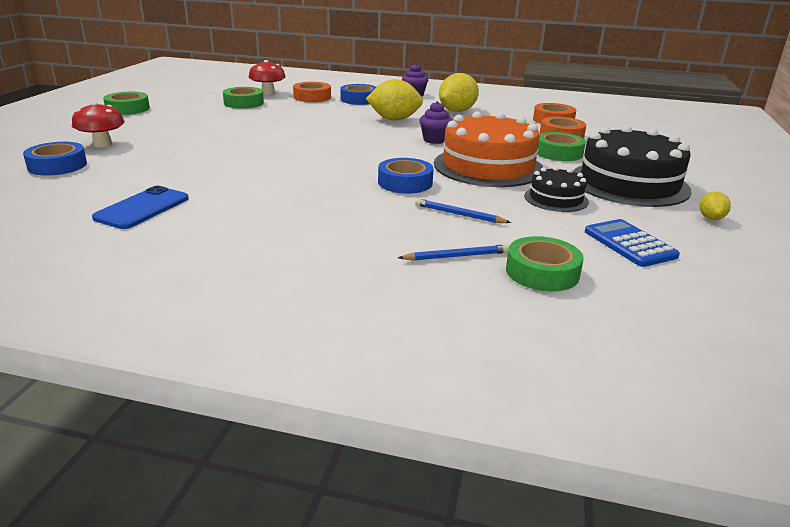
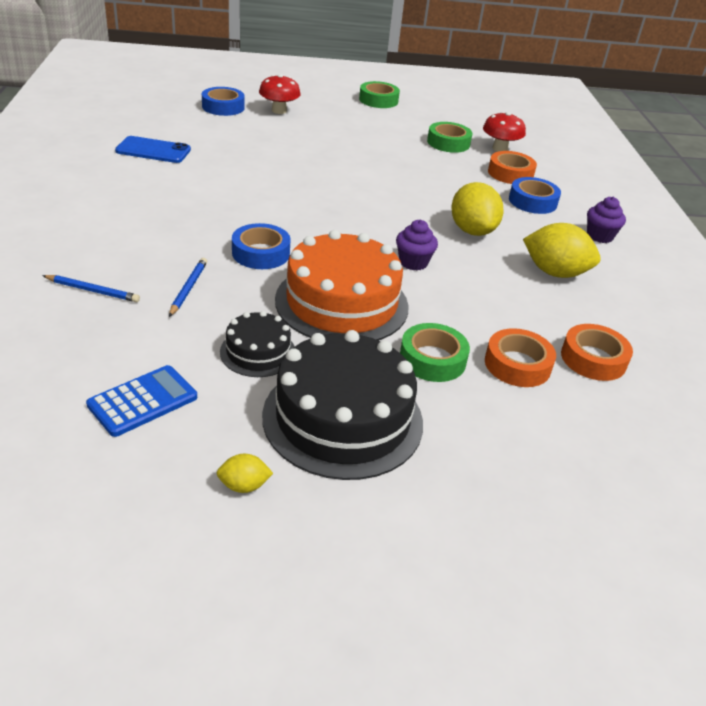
camera: 70 degrees right, 10 degrees up
(456, 256) = (93, 291): blue pencil -> blue pencil turned 45 degrees counterclockwise
(542, 272) = (66, 338): green tape -> none

